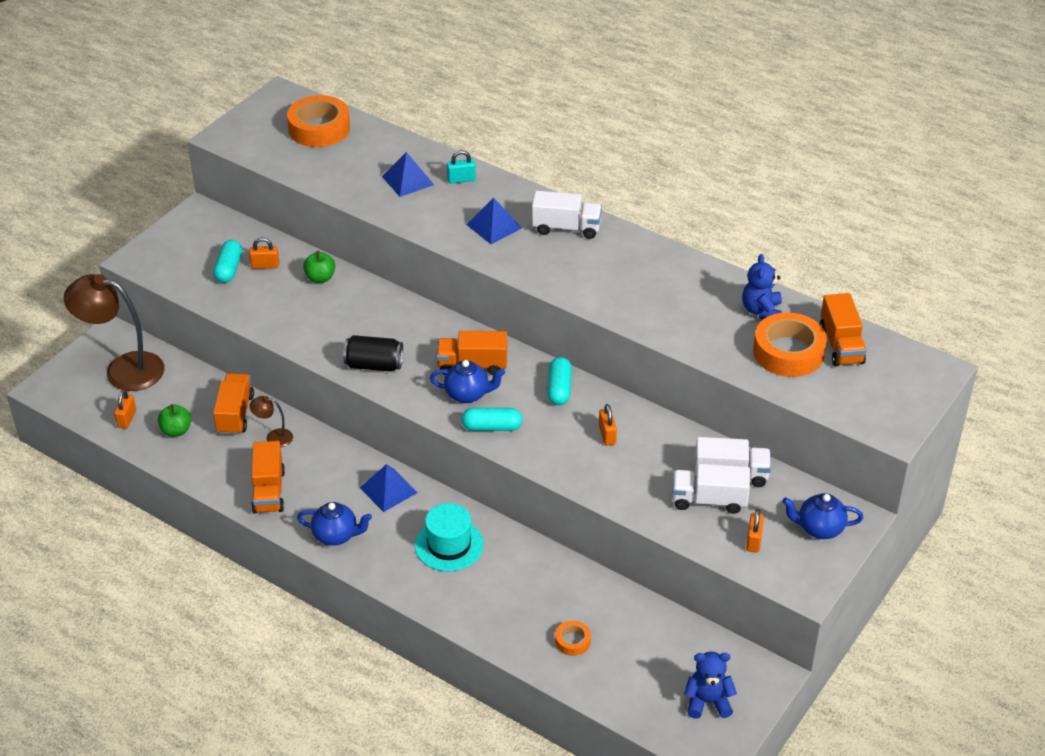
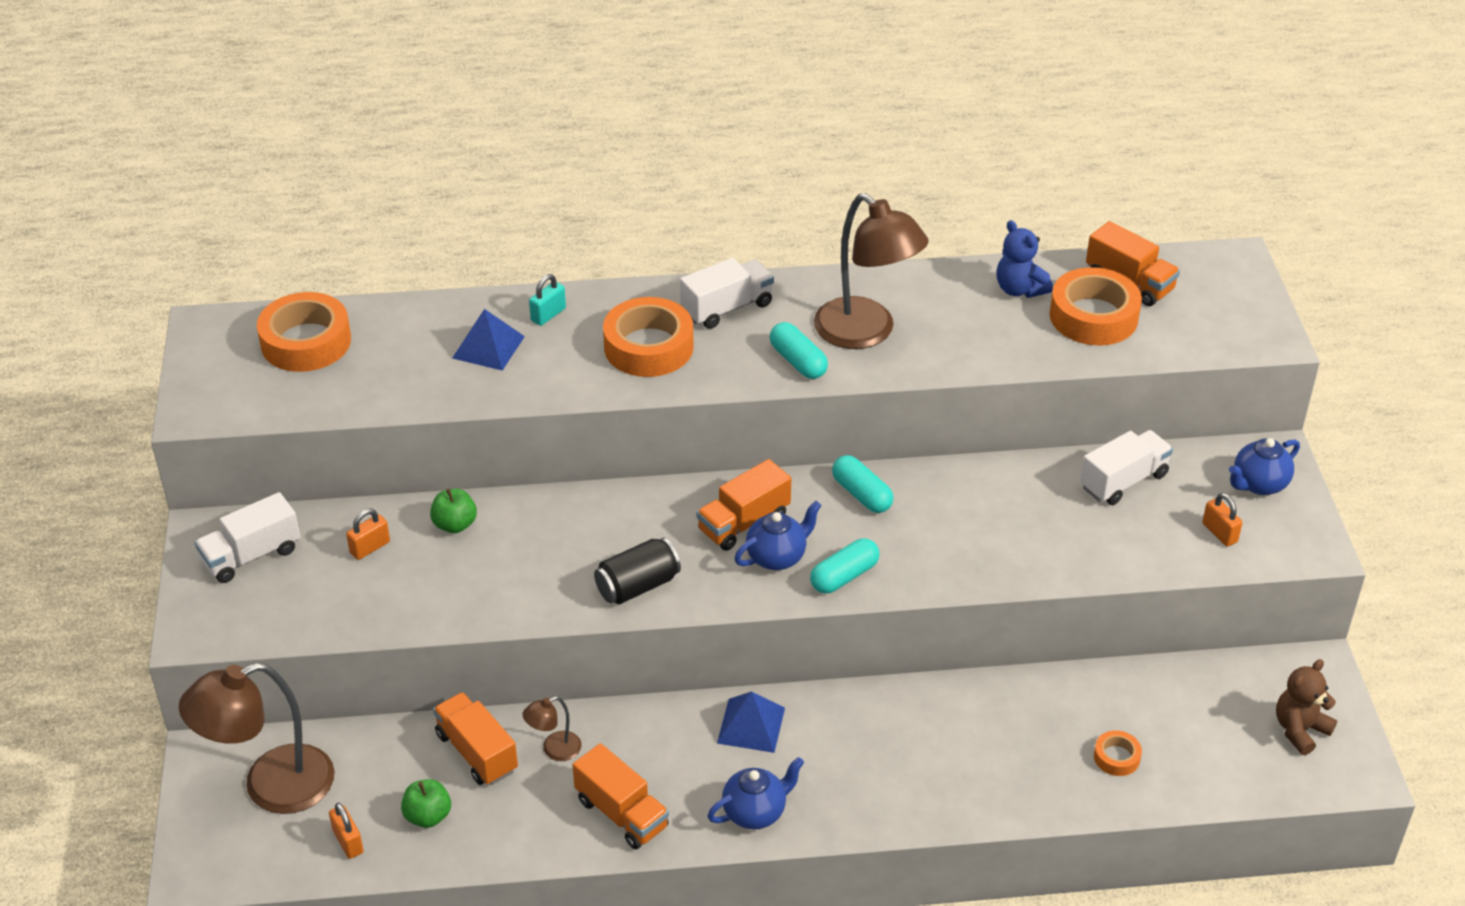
camera: 40 degrees left, 0 degrees up
(229, 269) = (329, 577): turquoise capsule -> turquoise capsule (798, 361)
(449, 545) = (883, 742): turquoise hat -> none
(494, 226) = (648, 347): blue pyramid -> orange tape
(607, 435) = (965, 513): orange padlock -> none
(630, 285) = (866, 333): none -> brown lamp
(708, 702) = (1299, 730): blue teddy bear -> brown teddy bear
(709, 500) = (1135, 519): white truck -> white truck (251, 555)

